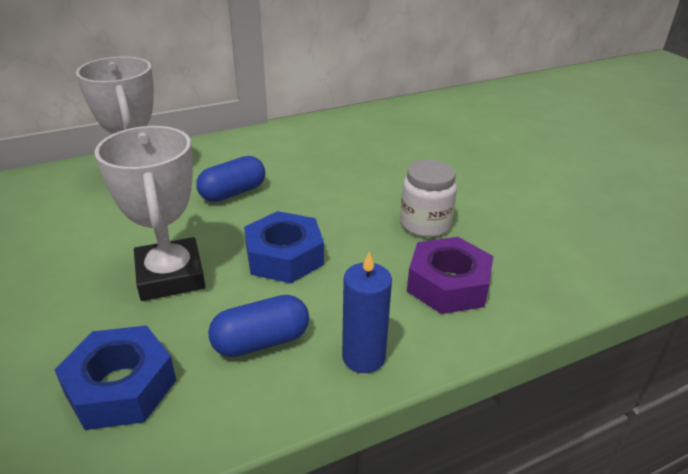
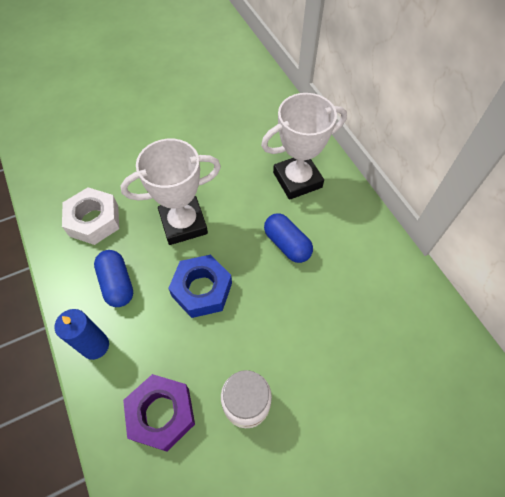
camera: 90 degrees right, 25 degrees up
(121, 387) = (94, 221): blue nut -> white nut

